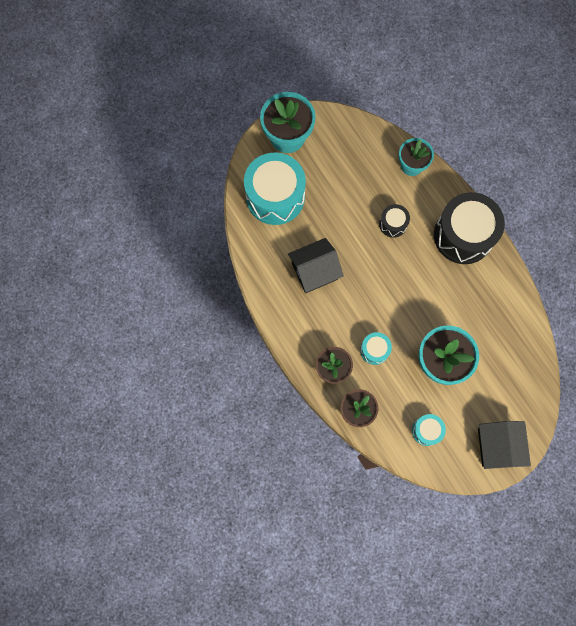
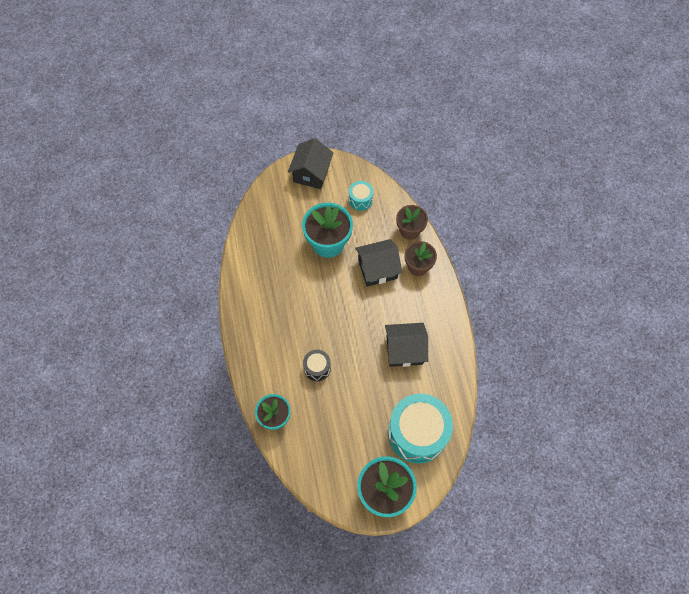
camera: 160 degrees left, 10 degrees down
(374, 350) = (377, 269): turquoise drum -> black house
(463, 235) = (259, 336): black drum -> none

